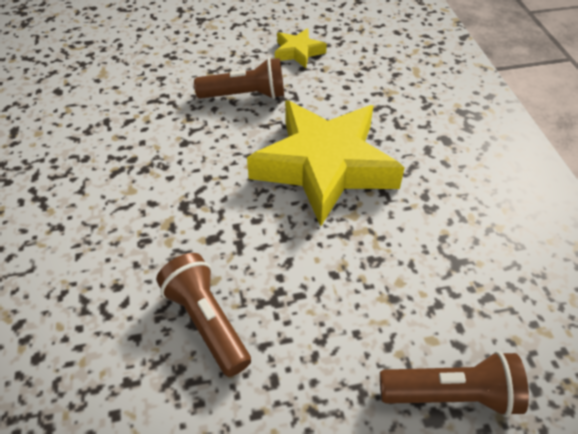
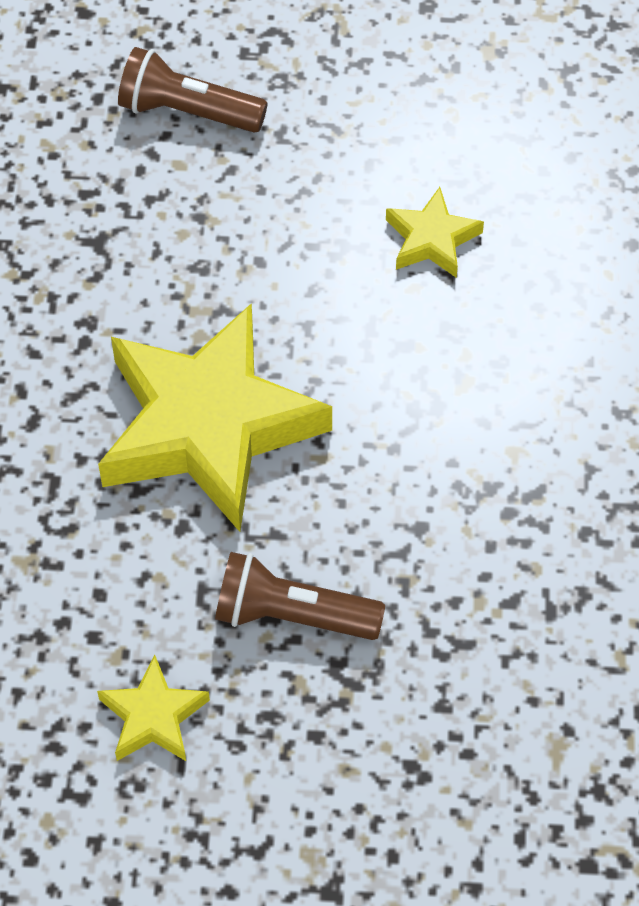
camera: 165 degrees left, 10 degrees up
(206, 322) = (431, 239): brown flashlight -> yellow star

